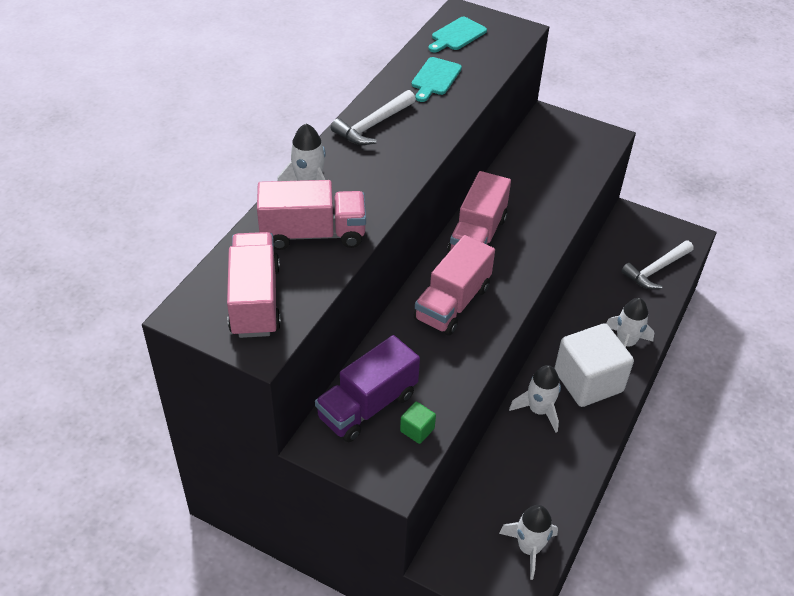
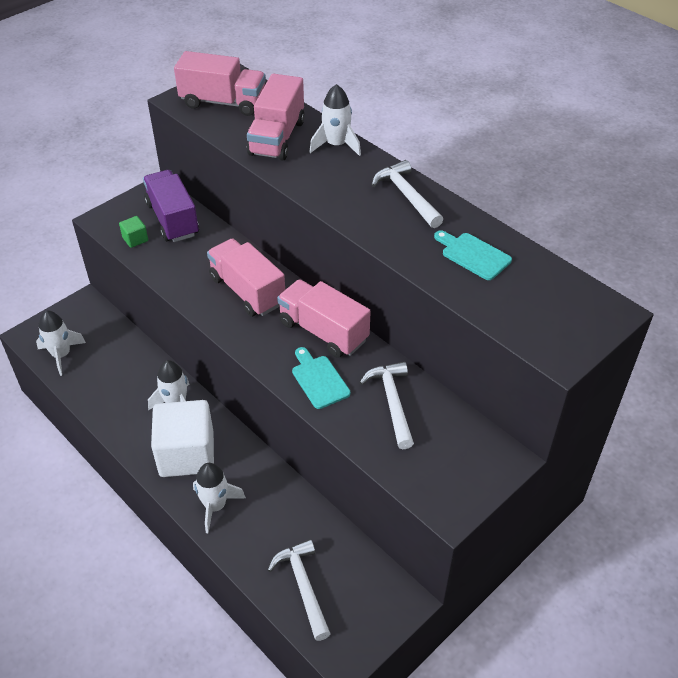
camera: 110 degrees right, 0 degrees up
(457, 35) = (557, 294): turquoise cutting board -> turquoise cutting board (319, 380)
(532, 180) = (392, 402): none -> white hammer

